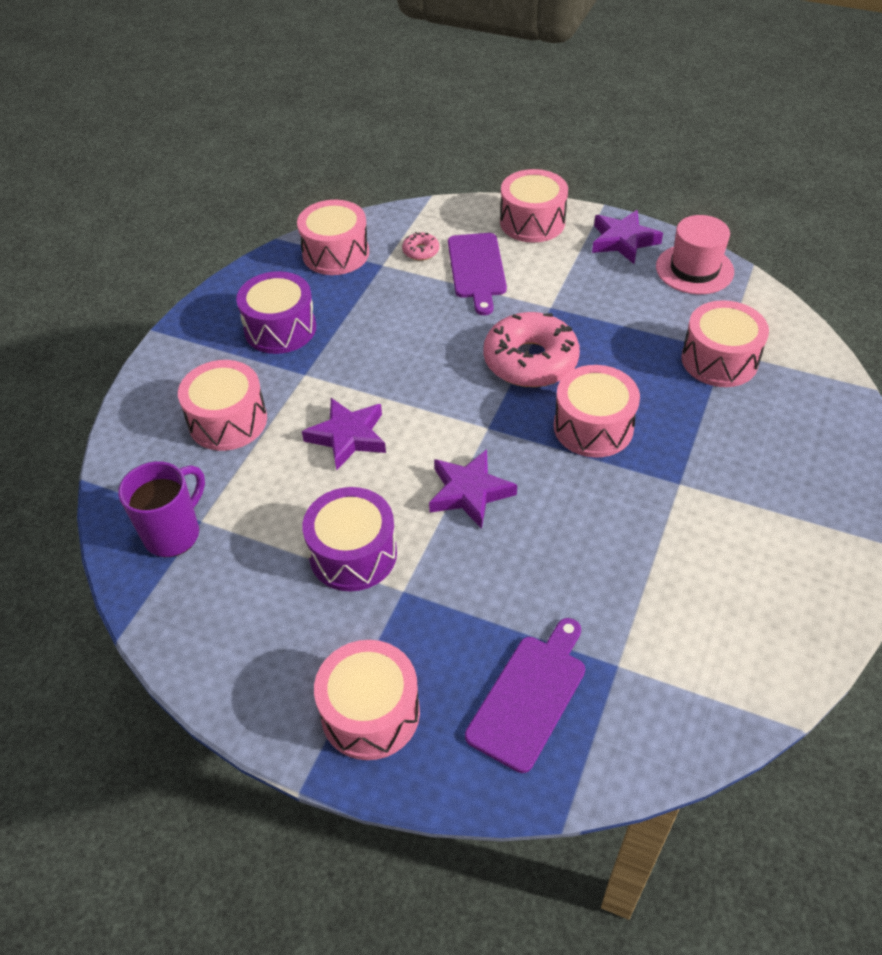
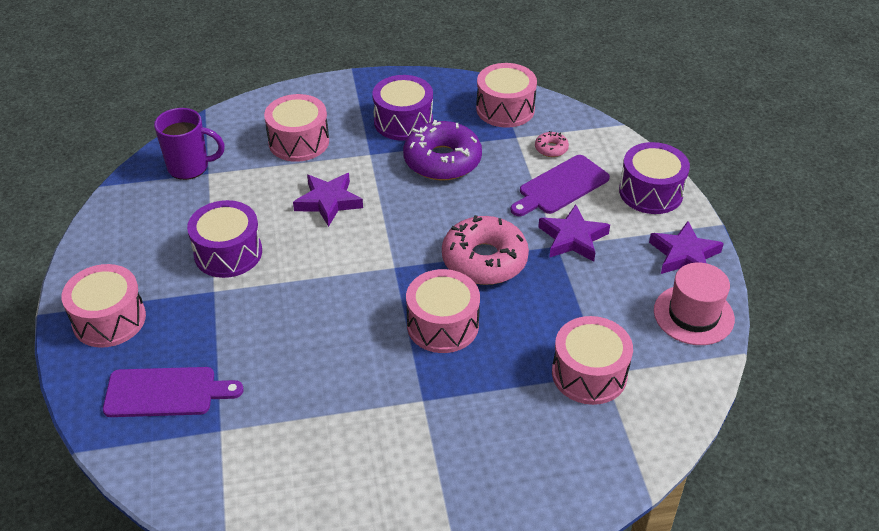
camera: 55 degrees right, 5 degrees down
(367, 327) = (442, 160): none -> purple donut
(469, 492) = (323, 285): purple star -> purple star (572, 238)
(532, 222) = (651, 192): pink drum -> purple drum

